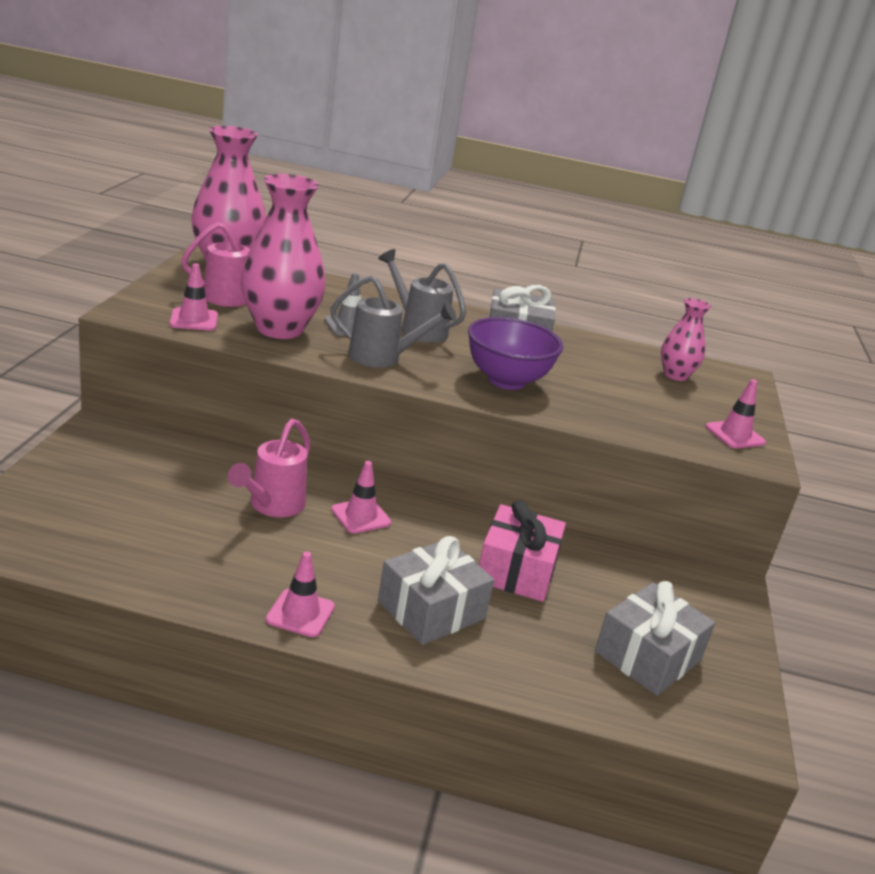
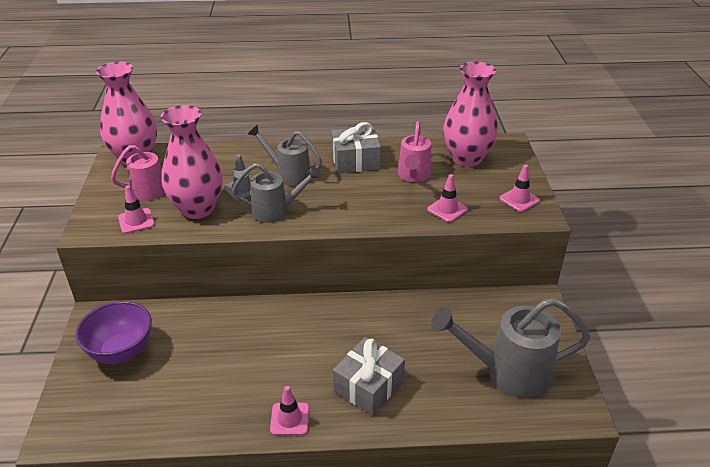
camera: 10 degrees left, 10 degrees up
(272, 506) = (238, 339): pink watering can -> pink watering can (413, 176)
(361, 516) = (297, 327): pink traffic cone -> pink traffic cone (447, 209)
(506, 380) = (363, 203): purple bowl -> purple bowl (121, 351)
(516, 570) = (409, 335): pink gift -> none
(647, 656) = (508, 372): grey gift -> grey watering can
(675, 375) = (467, 158): pink vase -> pink vase, size x1.82

